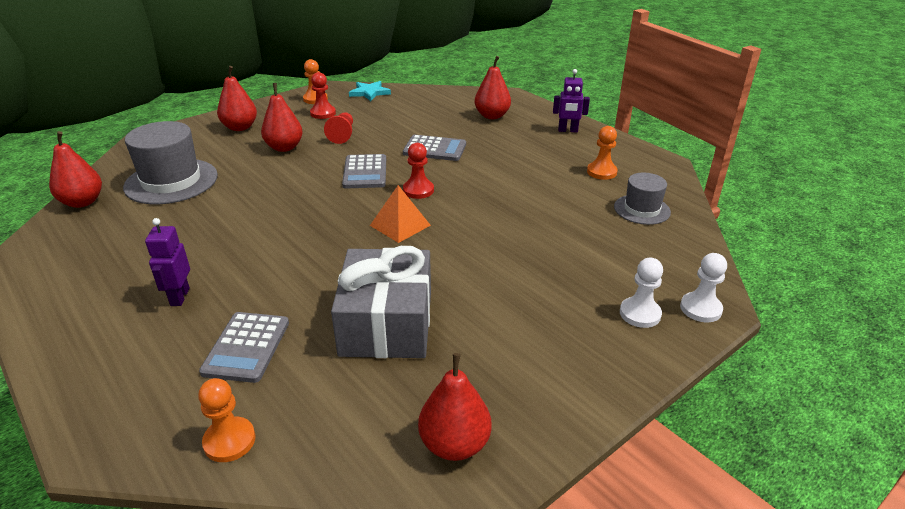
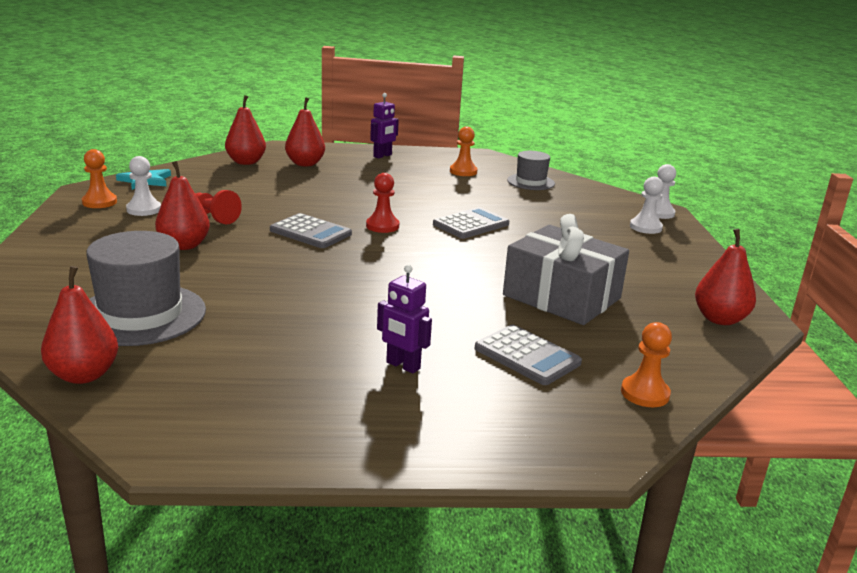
camera: 55 degrees left, 10 degrees down
(240, 127) = (82, 250): red pear -> red pear (246, 162)
(323, 113) = (144, 209): red pawn -> white pawn
(400, 225) = (427, 249): orange pyramid -> none
(434, 149) = (321, 198): grey calculator -> grey calculator (471, 224)

